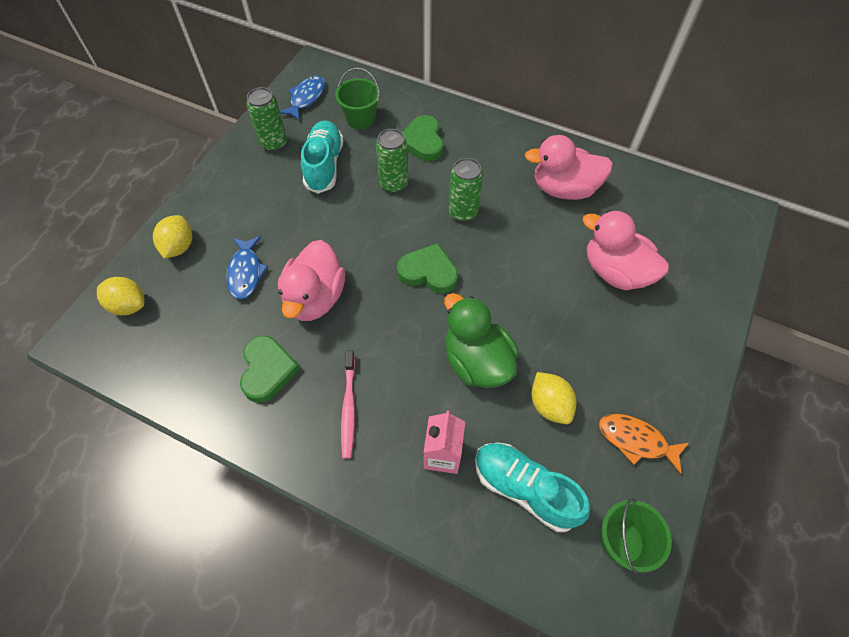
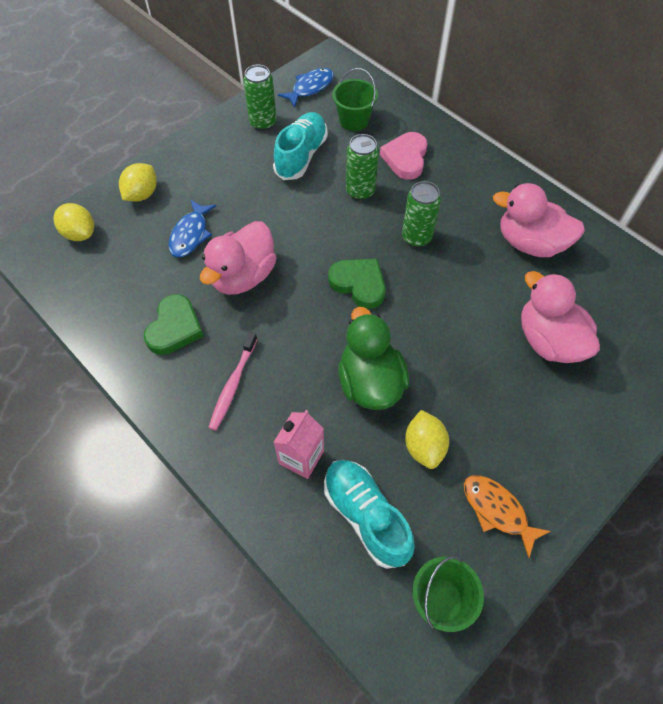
camera: 20 degrees right, 0 degrees up
(423, 142) = (405, 158): green heart -> pink heart

